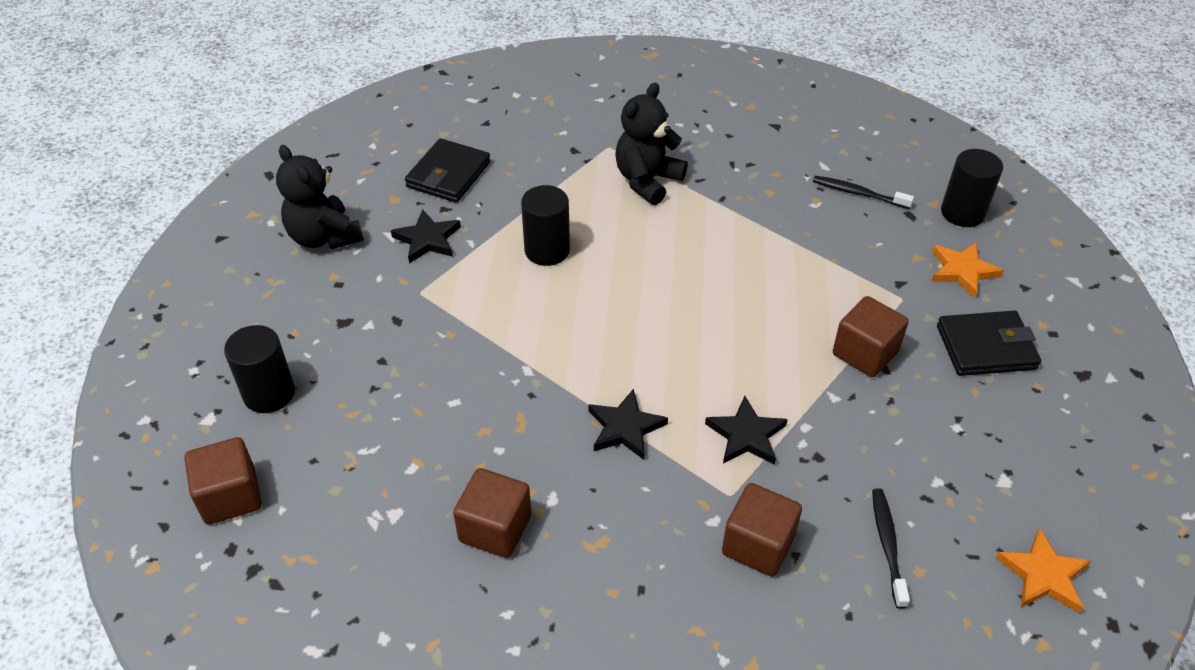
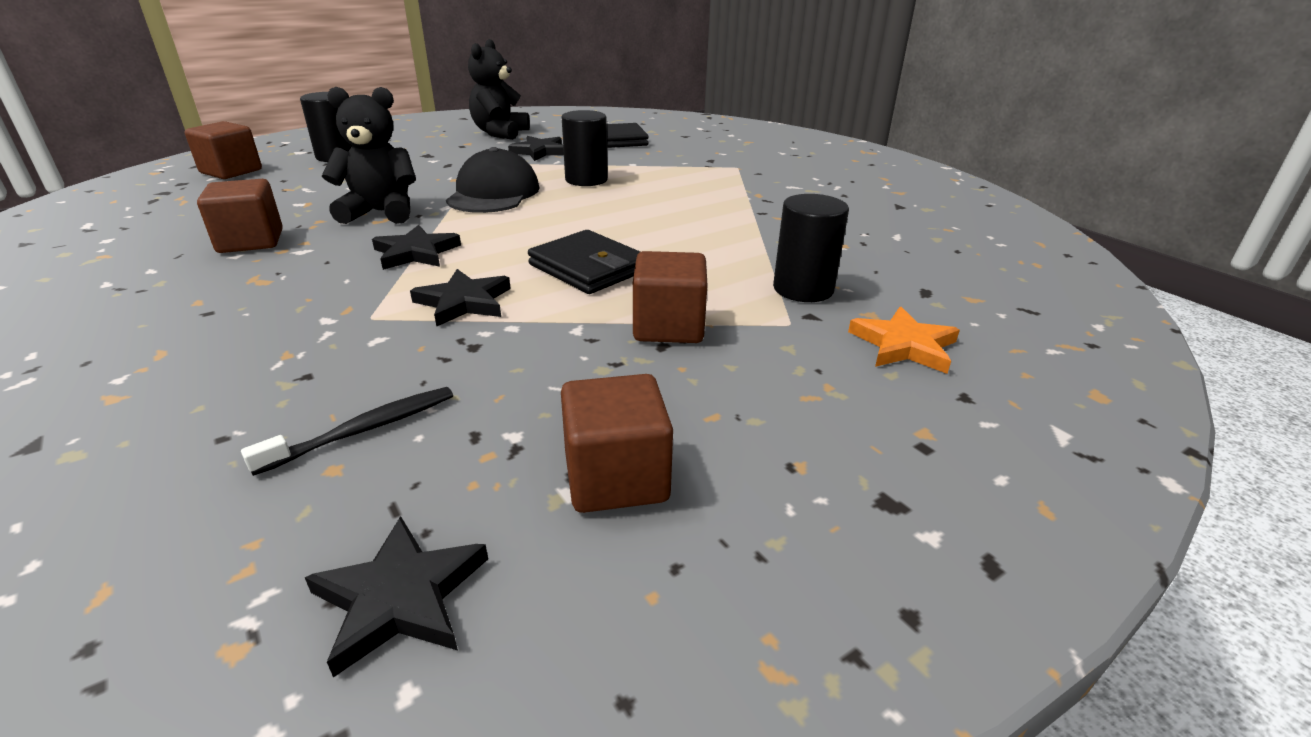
camera: 50 degrees right, 15 degrees down
(523, 324) = (493, 193): none -> black cap
(647, 181) = (726, 185): black teddy bear -> black teddy bear (381, 212)
(758, 545) = (307, 350): brown cube -> brown cube (616, 478)
(858, 193) = (896, 259): black toothbrush -> none
(962, 213) = (997, 318): black cylinder -> black cylinder (803, 289)
(986, 347) = (804, 400): black wallet -> black wallet (588, 268)
(1043, 575) = (400, 598): orange star -> black star

